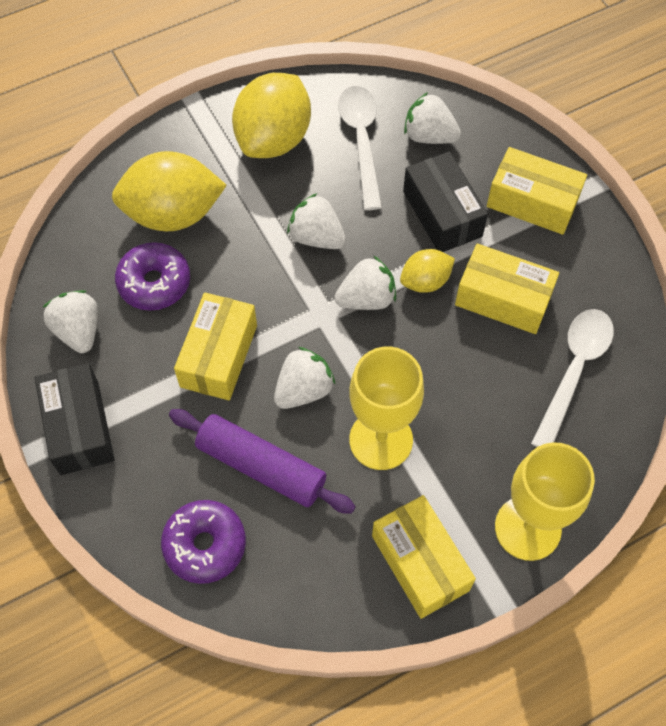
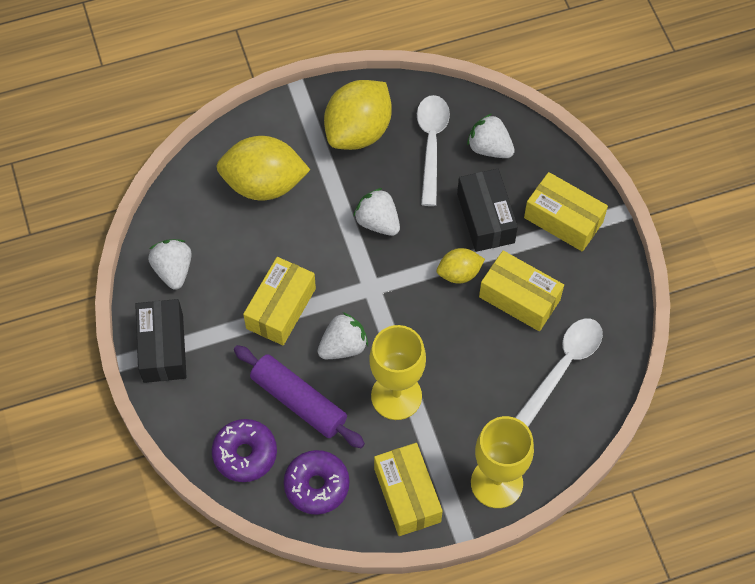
camera: 10 degrees right, 0 degrees up
(154, 283) = (239, 240): purple donut -> purple donut (317, 485)
(366, 298) = (408, 280): white strawberry -> none

